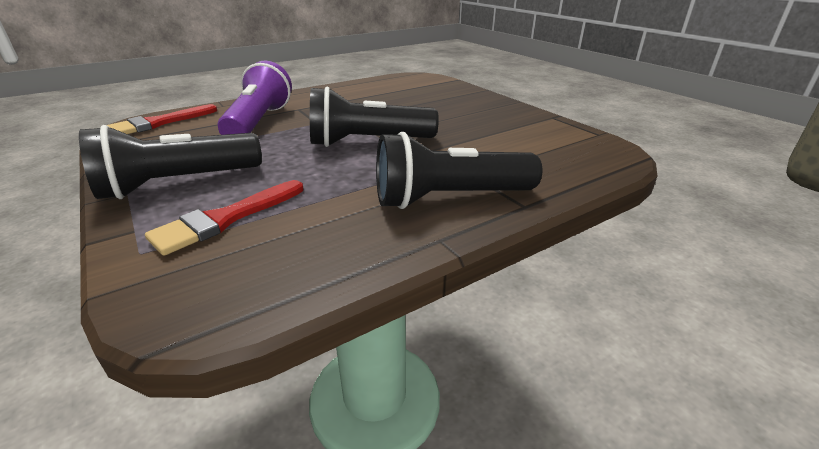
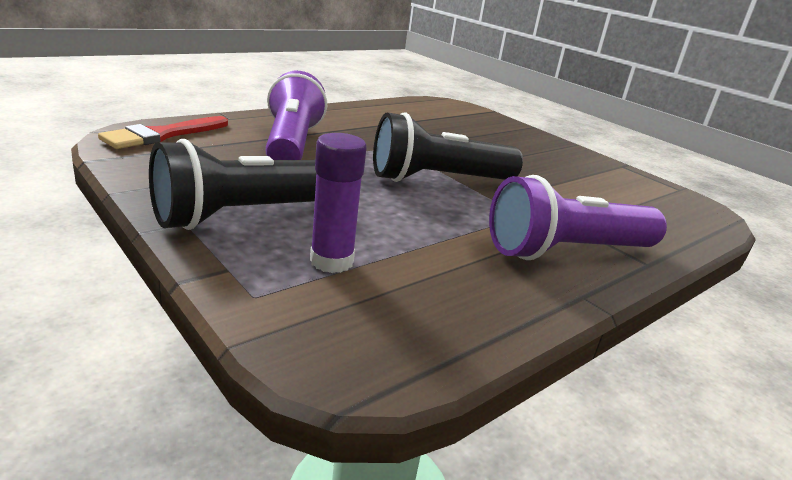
camera: 10 degrees left, 5 degrees down
(225, 219) = (331, 261): red brush -> purple glue stick
(449, 198) = (567, 251): black flashlight -> purple flashlight

